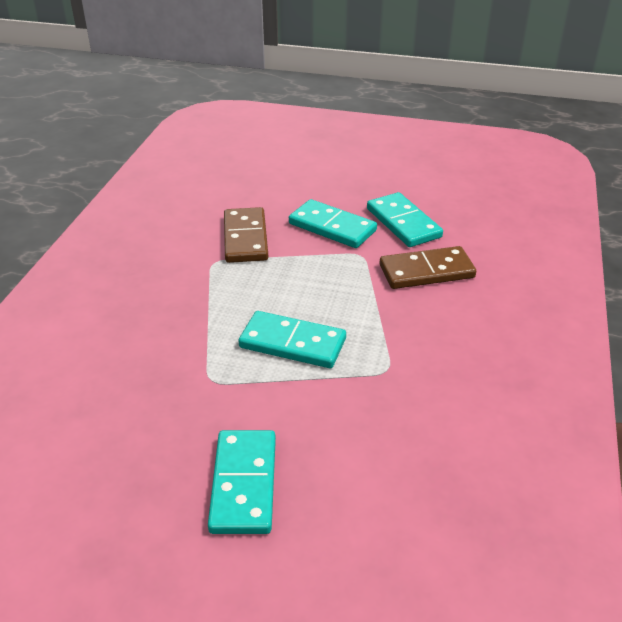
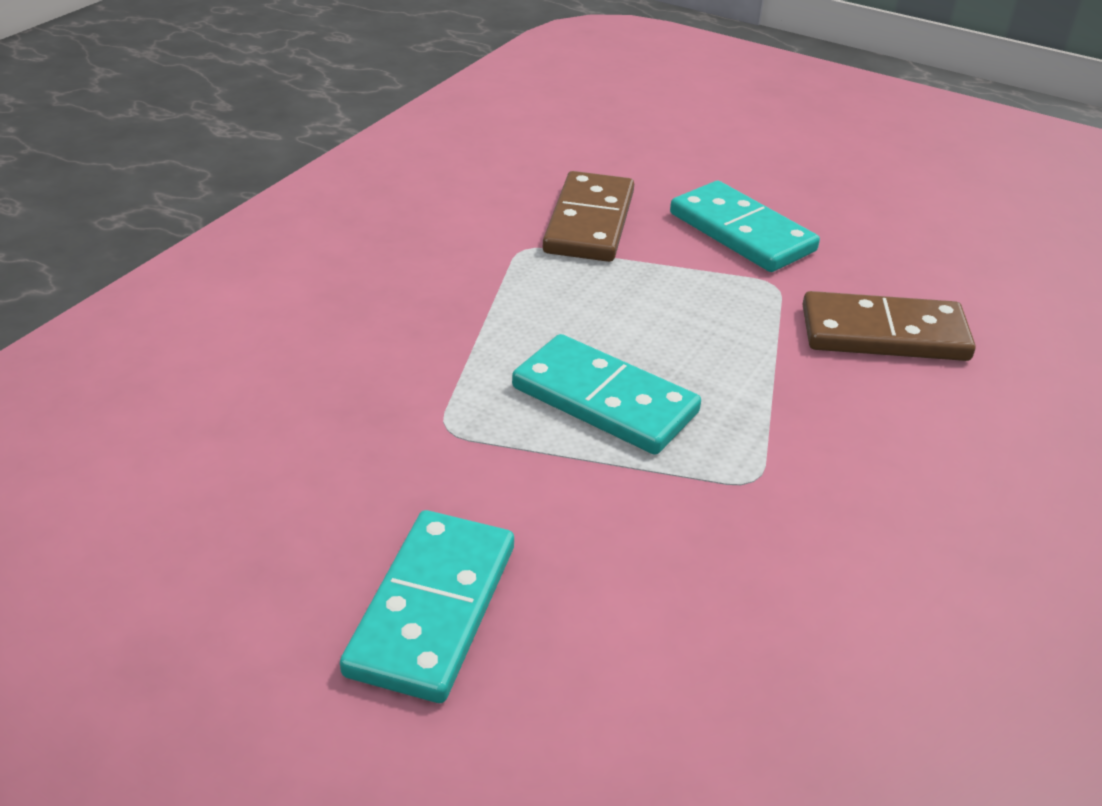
camera: 15 degrees right, 0 degrees up
(403, 223) = (869, 248): turquoise domino -> none

